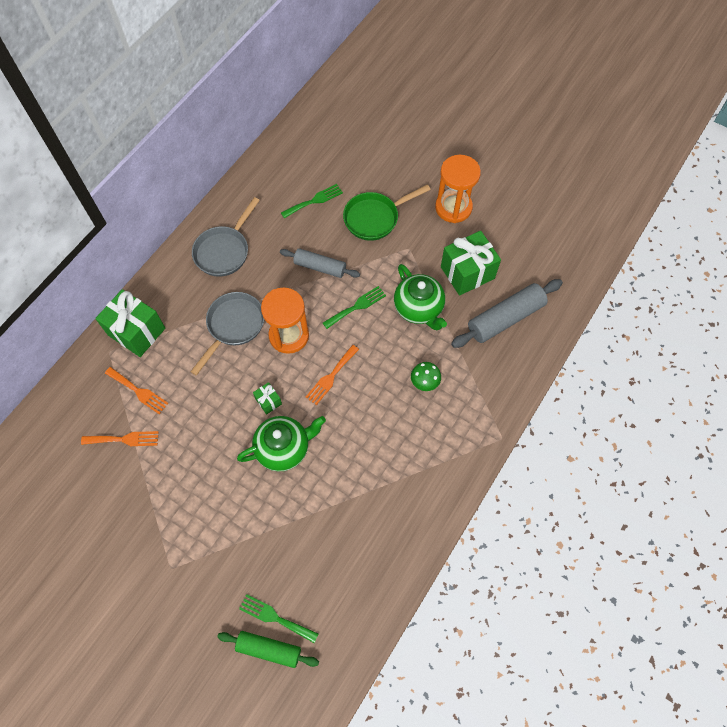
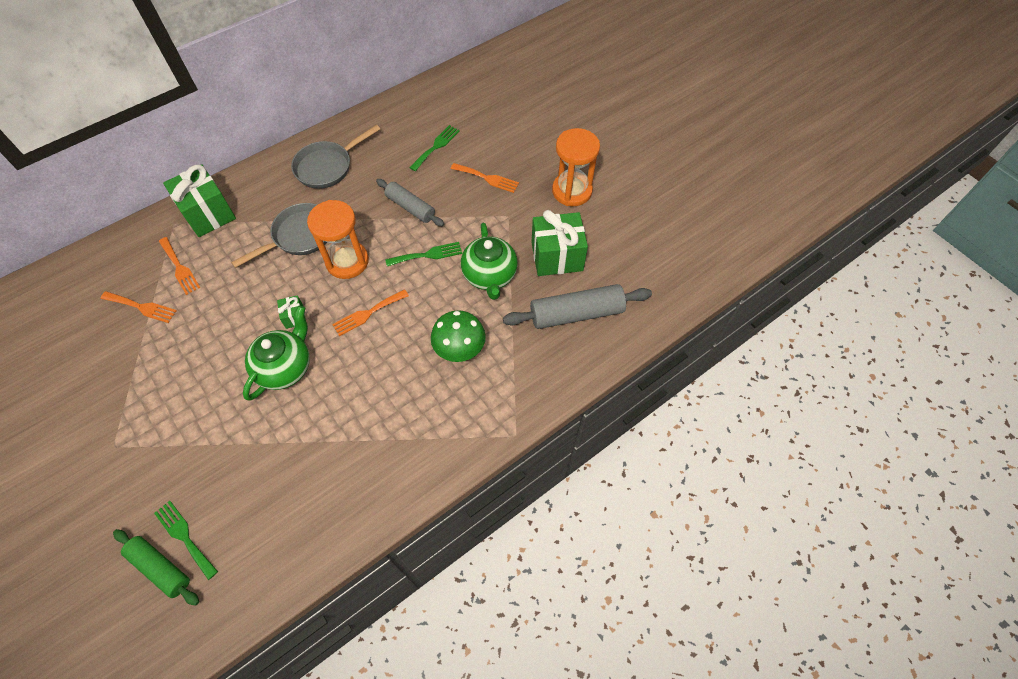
camera: 20 degrees right, 5 degrees down
(284, 448) = (285, 367): green teapot -> green teapot turned 60 degrees counterclockwise
(314, 201) = (436, 146): green fork -> green fork turned 45 degrees counterclockwise
(375, 218) = (487, 178): green pan -> orange fork
(424, 382) = (460, 350): green mushroom -> green mushroom, size x1.56

